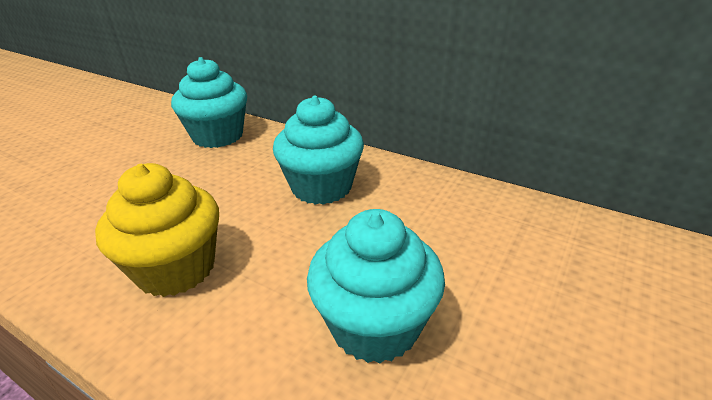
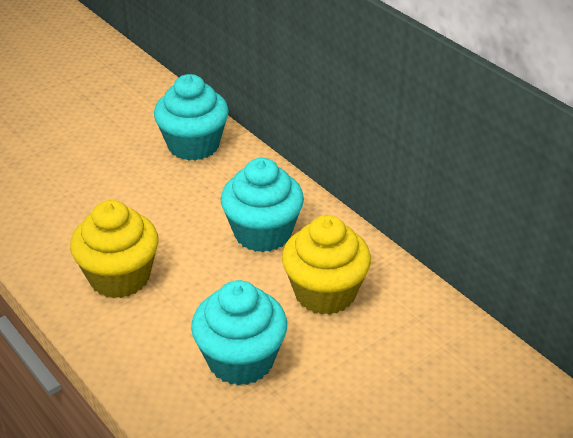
camera: 20 degrees right, 5 degrees up
(419, 224) = (325, 293): none -> yellow cupcake

